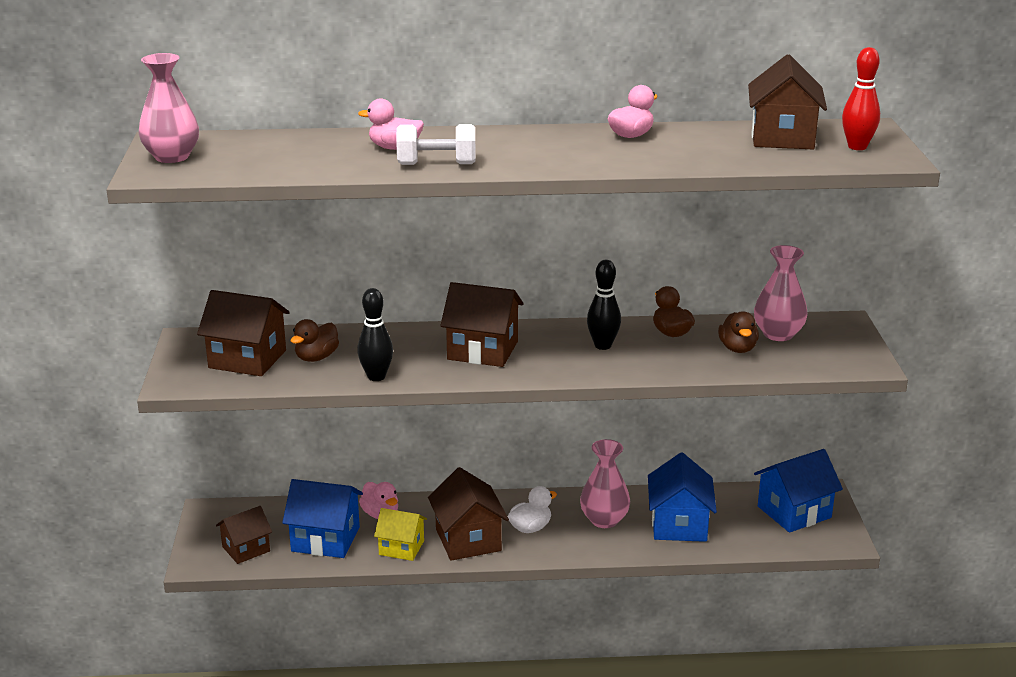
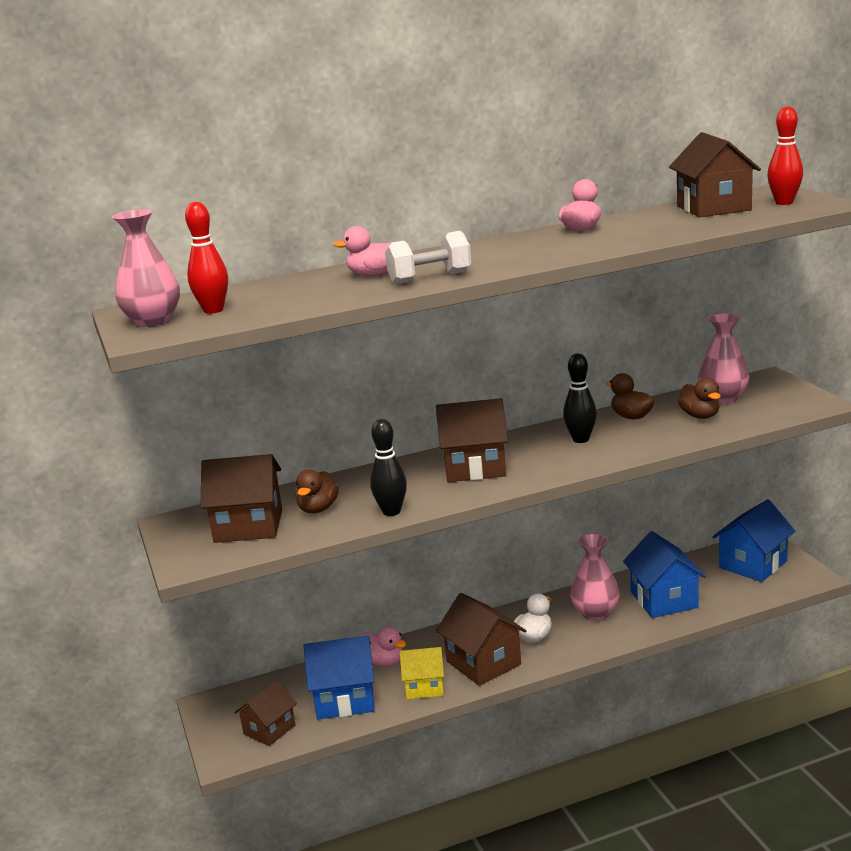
camera: 15 degrees left, 5 degrees down
(228, 157) = (213, 310): none -> red bowling pin

